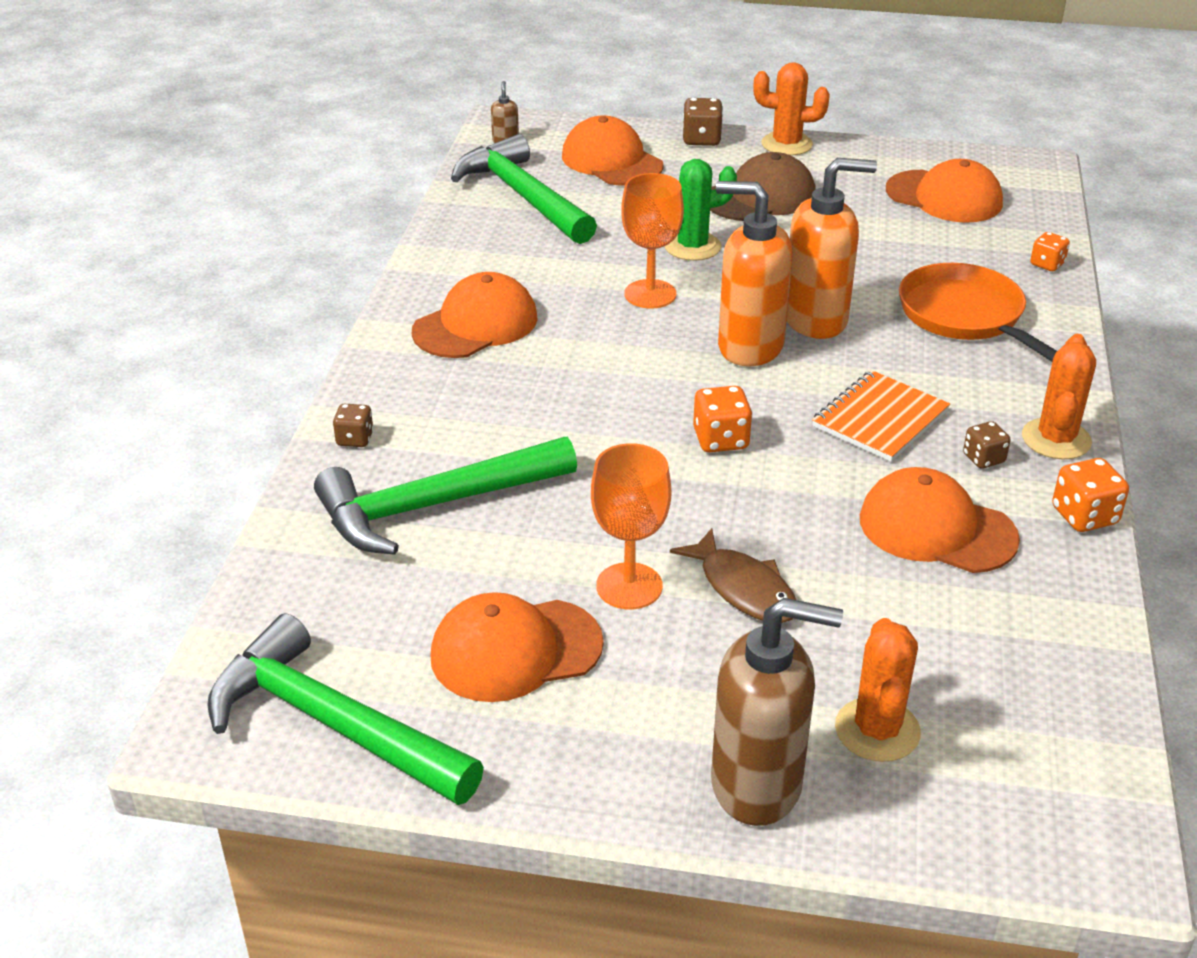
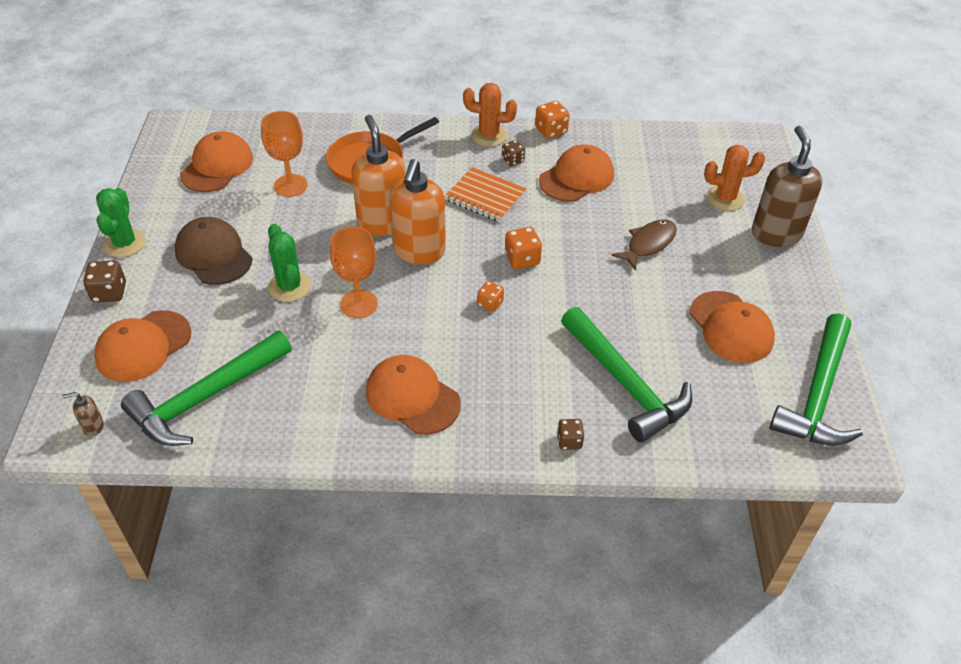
camera: 100 degrees left, 10 degrees up
(629, 586) = (663, 287): orange goblet -> orange goblet (290, 185)
(786, 144) = (125, 243): orange cactus -> green cactus
(937, 529) = (576, 178): orange cap -> orange cap turned 150 degrees counterclockwise
(1047, 264) = (306, 128): orange dice -> orange dice (490, 304)

